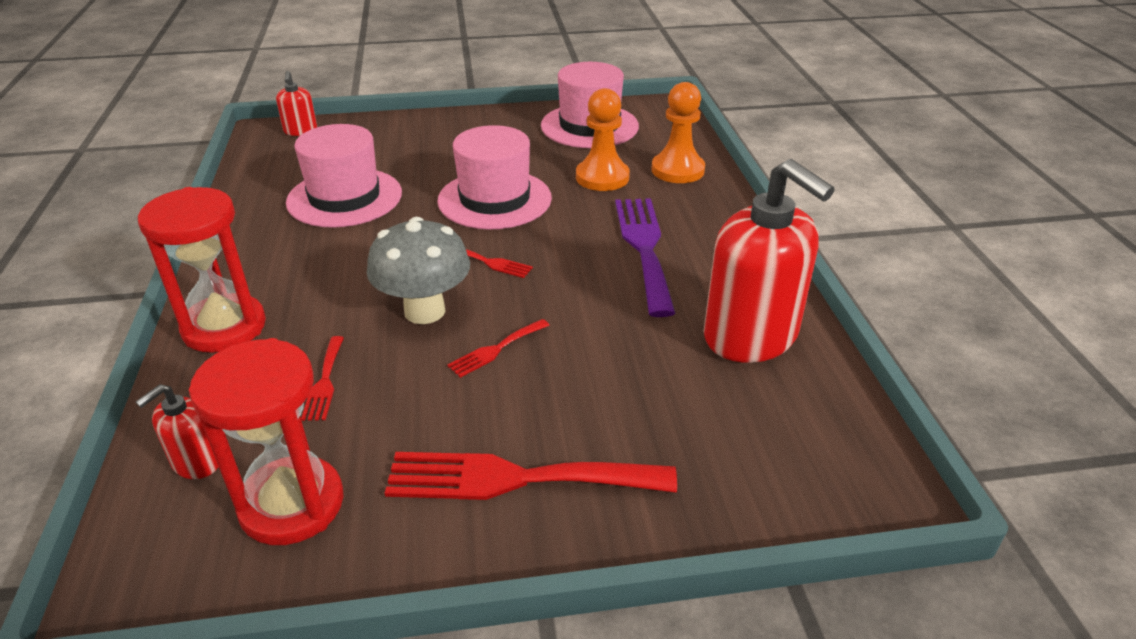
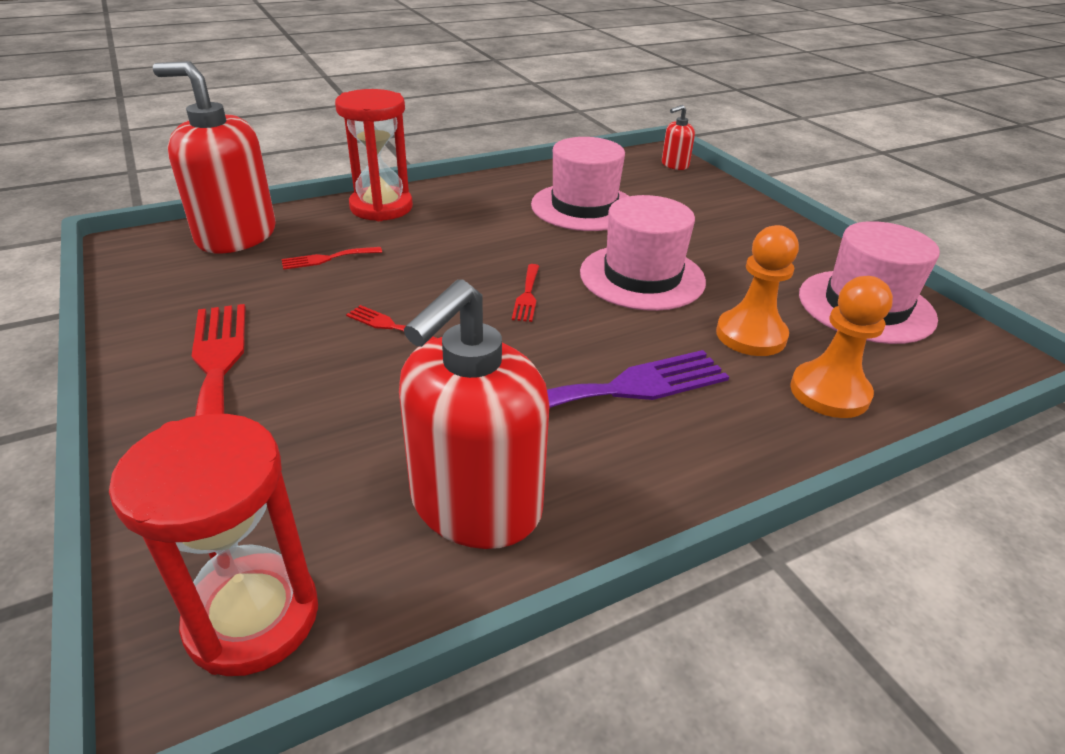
camera: 70 degrees right, 0 degrees up
(196, 462) = (236, 236): red soap dispenser -> red soap dispenser, size x2.19
(292, 504) = (193, 278): red hourglass -> red hourglass (253, 617)
(424, 311) = (434, 279): grey mushroom -> none

